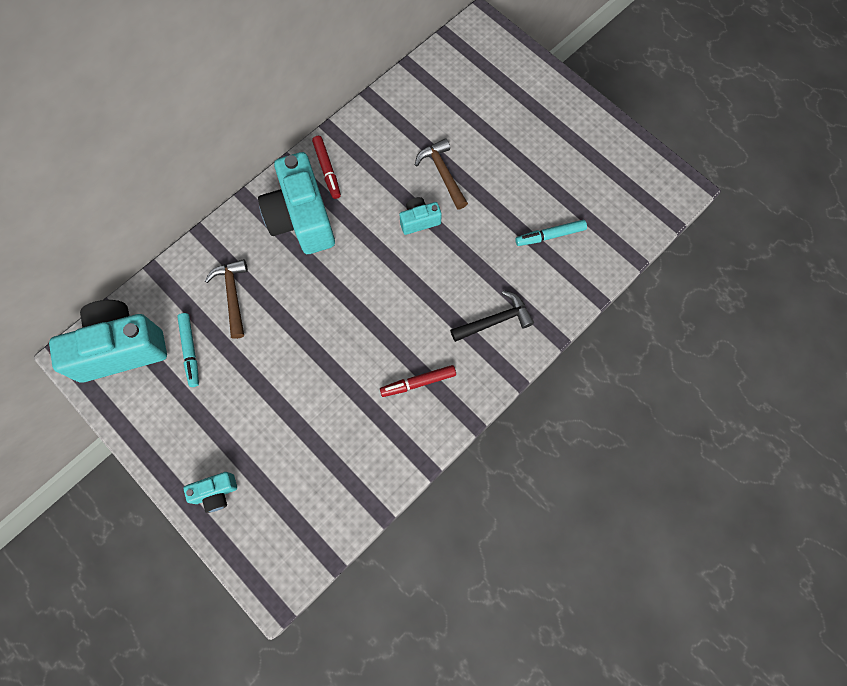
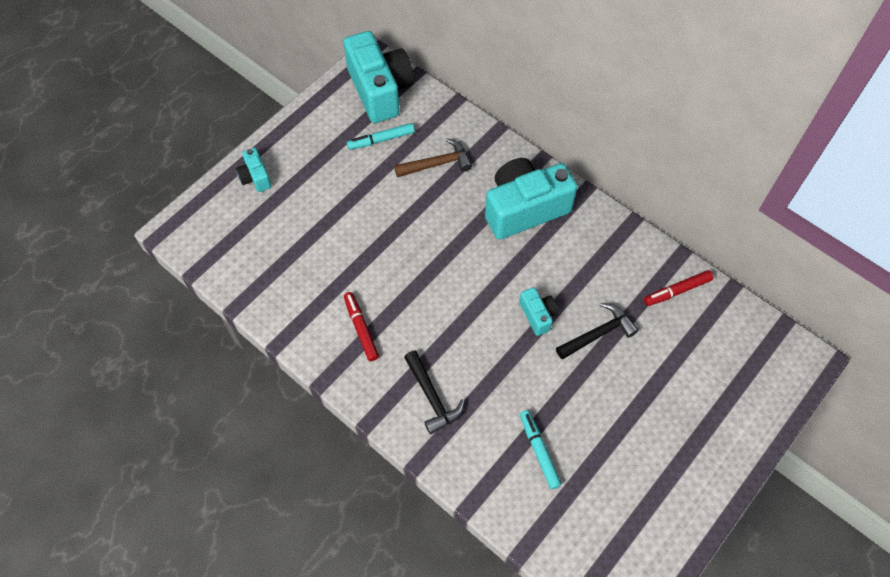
camera: 85 degrees right, 10 degrees down
(327, 170) = (582, 224): red marker -> red marker (677, 291)
(442, 173) = (598, 333): brown hammer -> black hammer

